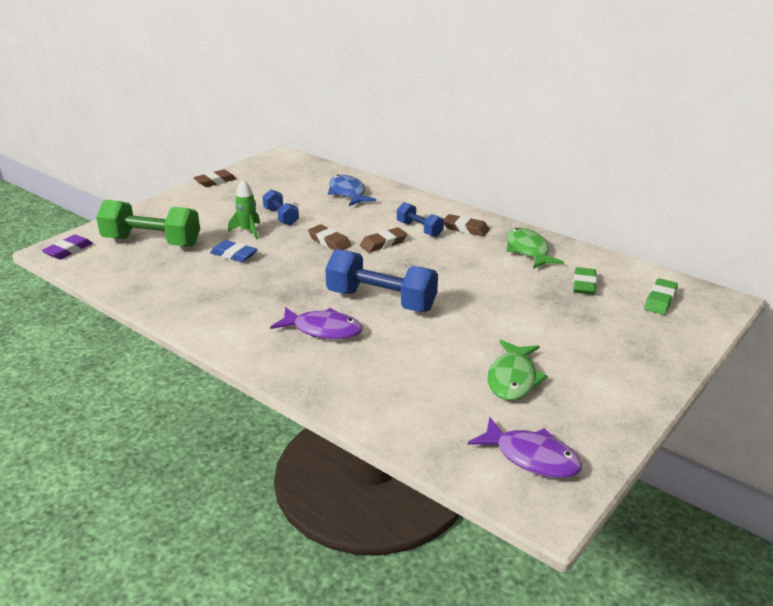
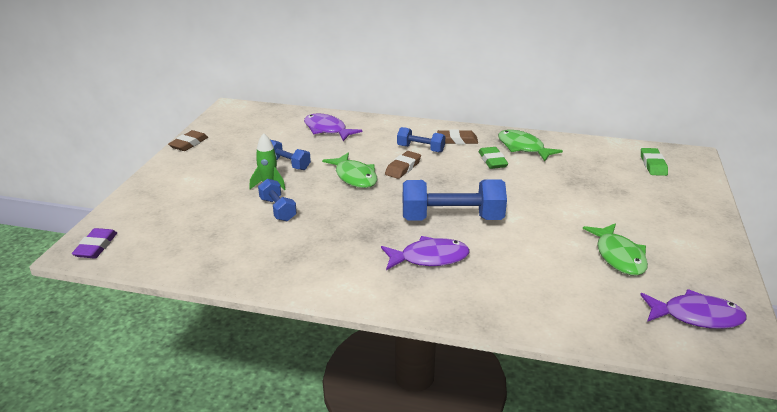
camera: 25 degrees left, 0 degrees up
(152, 242) = (181, 216): green dumbbell -> none
(234, 255) = (278, 209): blue eraser -> blue dumbbell
(329, 241) = (354, 177): brown eraser -> green fish
(348, 193) = (327, 130): blue fish -> purple fish
(584, 285) = (590, 166): green eraser -> green eraser (492, 161)

